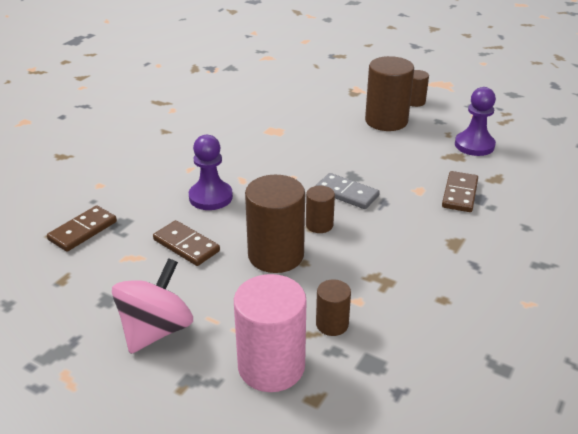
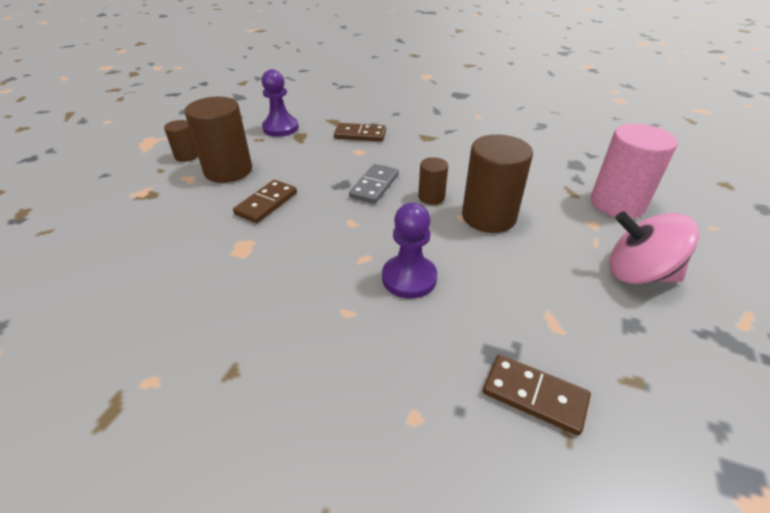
camera: 100 degrees left, 5 degrees up
(186, 245) = (507, 280): brown domino -> brown domino (266, 203)
(332, 324) = (552, 181): brown cylinder -> none

